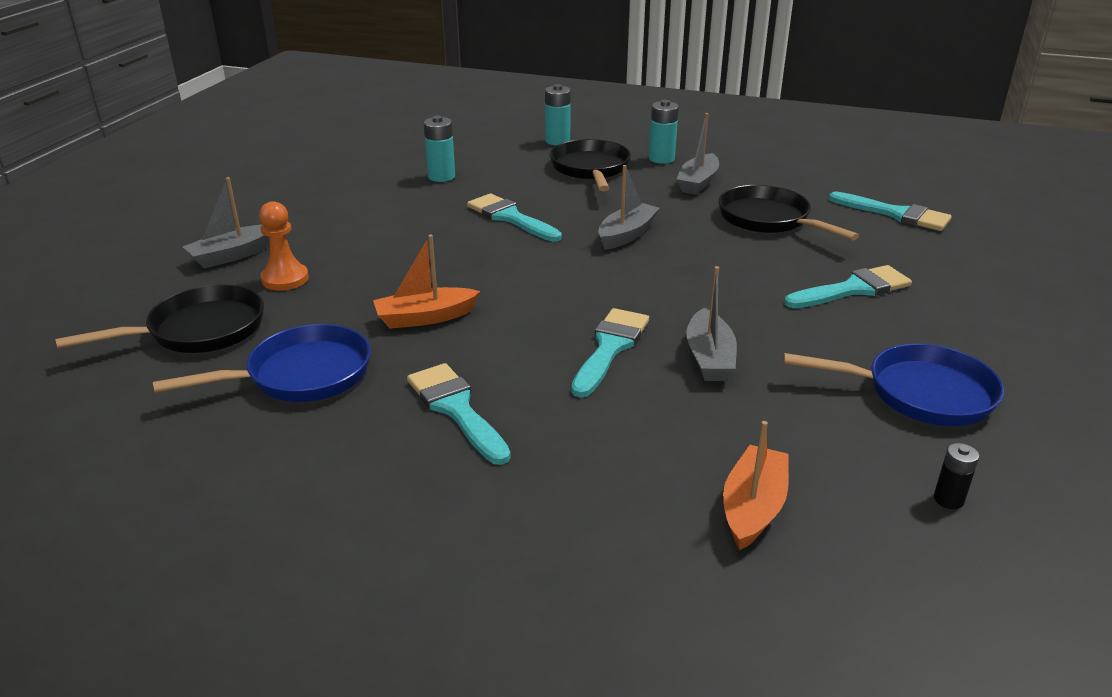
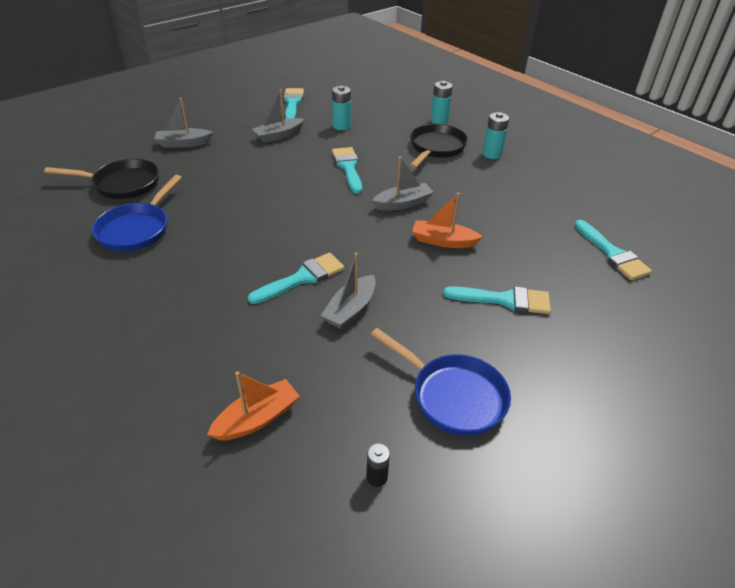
camera: 30 degrees right, 10 degrees up
(285, 279) = (191, 167): orange pawn -> none
(301, 375) = (137, 229): blue pan -> blue pan turned 105 degrees clockwise
(425, 318) = (230, 218): orange boat -> orange boat (443, 241)
(456, 409) = (182, 281): turquoise brush -> turquoise brush (292, 103)
(698, 182) = (495, 180): grey boat -> grey boat (279, 135)
(768, 220) = (510, 225): black pan -> none

